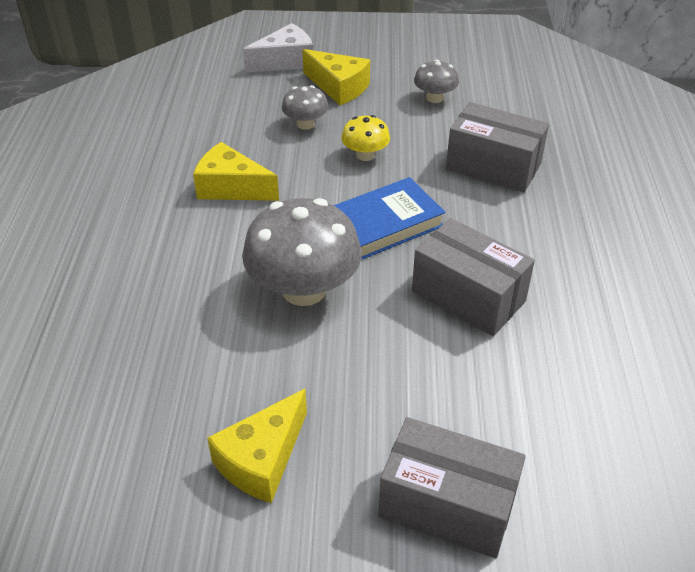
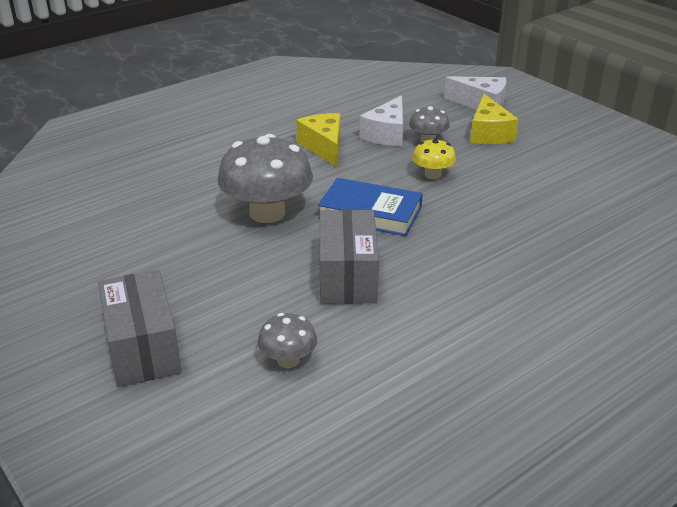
camera: 50 degrees right, 10 degrees down
(261, 139) = (387, 134): none -> white cheese
(262, 460) = (110, 264): yellow cheese -> none
(434, 98) = (546, 171): grey mushroom -> grey mushroom (288, 360)
(493, 166) = (508, 228): grey box -> none

